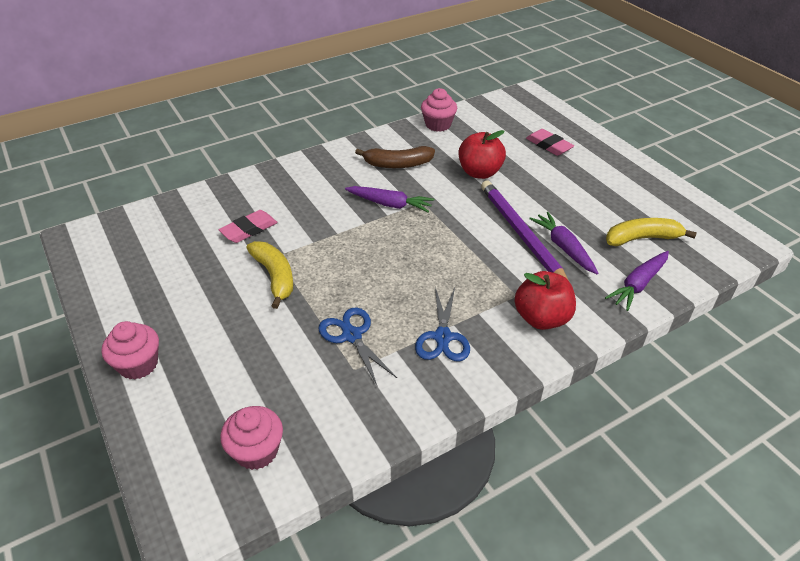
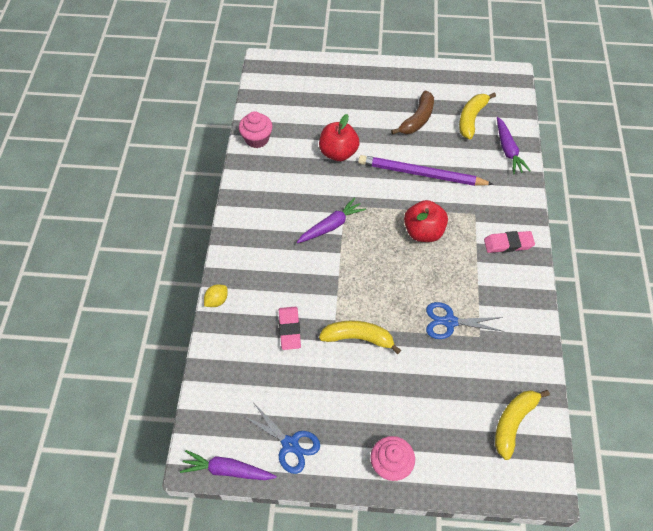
camera: 55 degrees left, 15 degrees up
(245, 178) = (217, 300): none -> yellow lemon
(256, 451) = (513, 423): pink cupcake -> yellow banana
(398, 164) = (286, 193): brown banana -> brown banana (417, 119)
(443, 337) = (484, 273): blue scissors -> blue scissors (290, 444)
(541, 318) = (502, 214): red apple -> red apple (423, 232)
(549, 145) = (340, 95): pink eraser -> pink eraser (508, 244)
(564, 247) = (450, 161): purple carrot -> purple carrot (227, 470)

